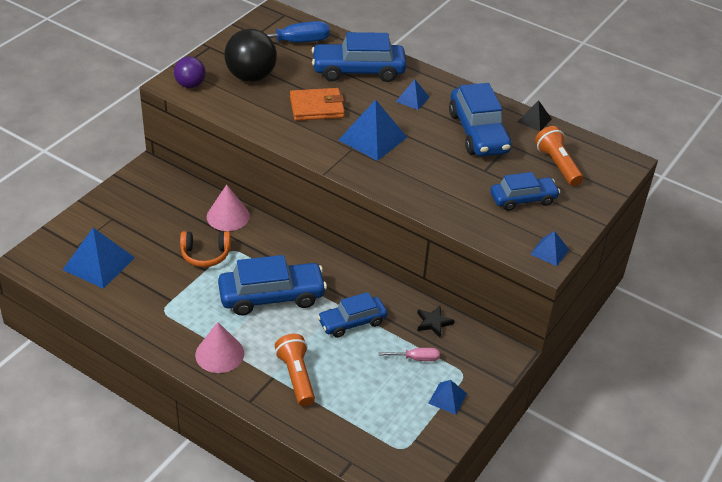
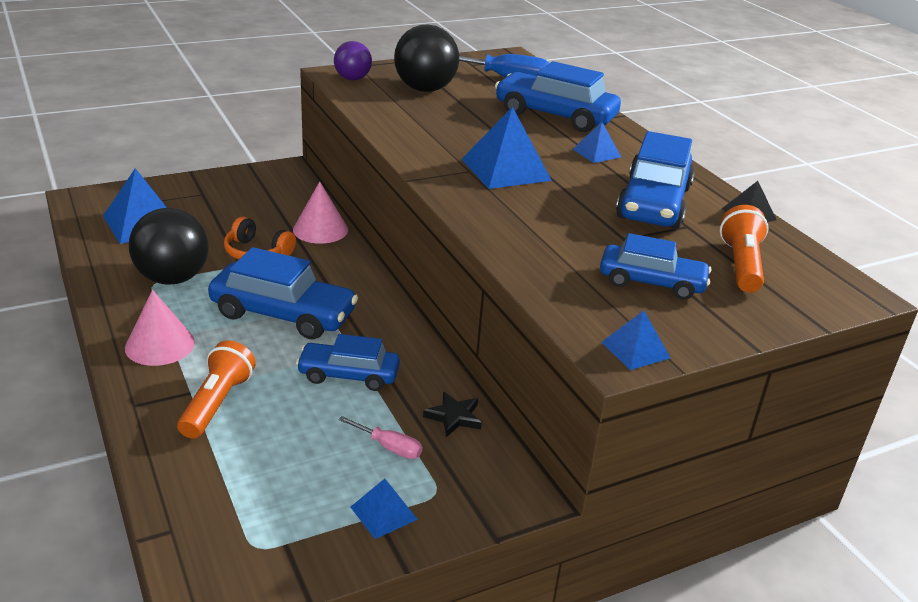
camera: 30 degrees right, 10 degrees down
(172, 301) = (173, 278): none -> black ball
(317, 107) = (469, 128): orange wallet -> none

